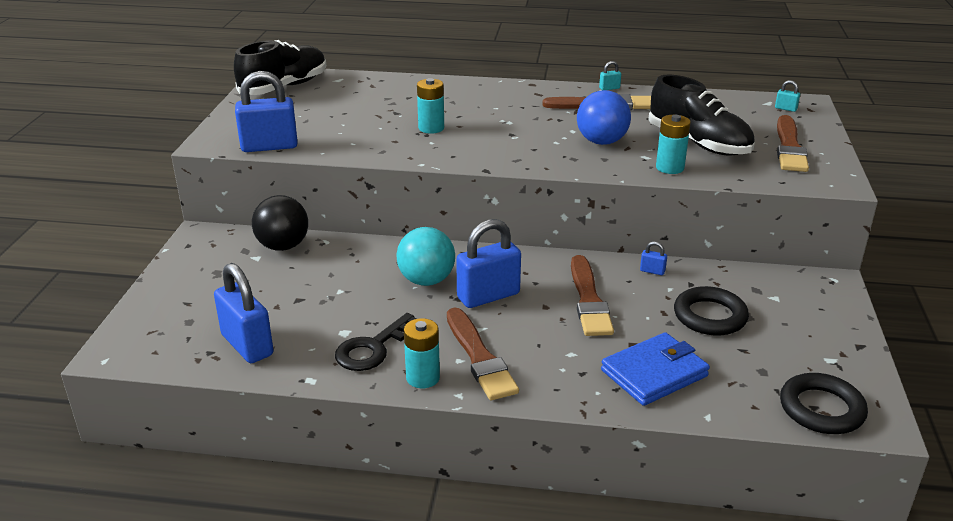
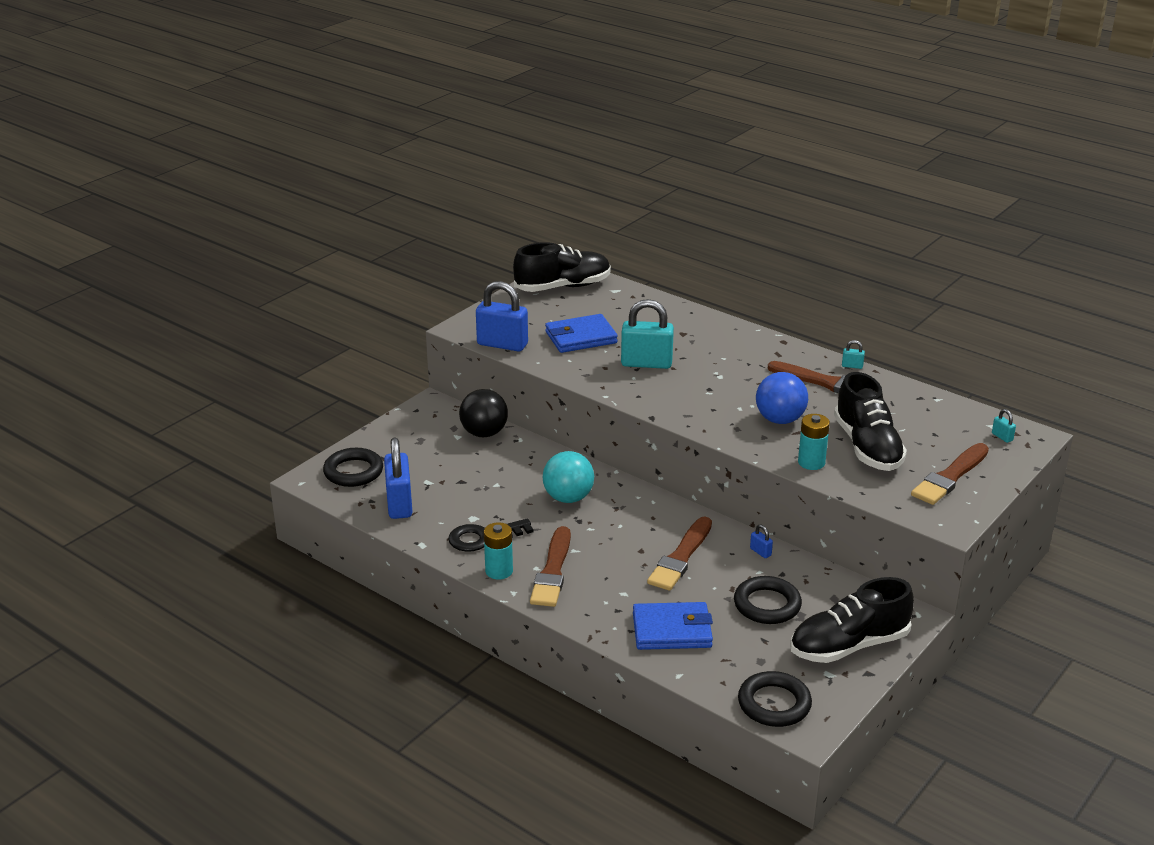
camera: 30 degrees right, 0 degrees up
(163, 328) = (353, 472): none -> black ring
(344, 122) = (581, 337): none -> blue wallet
(431, 128) = (646, 363): turquoise battery -> turquoise padlock
(488, 296) = (604, 527): blue padlock -> none
(816, 327) = (849, 645): none -> black shoe

